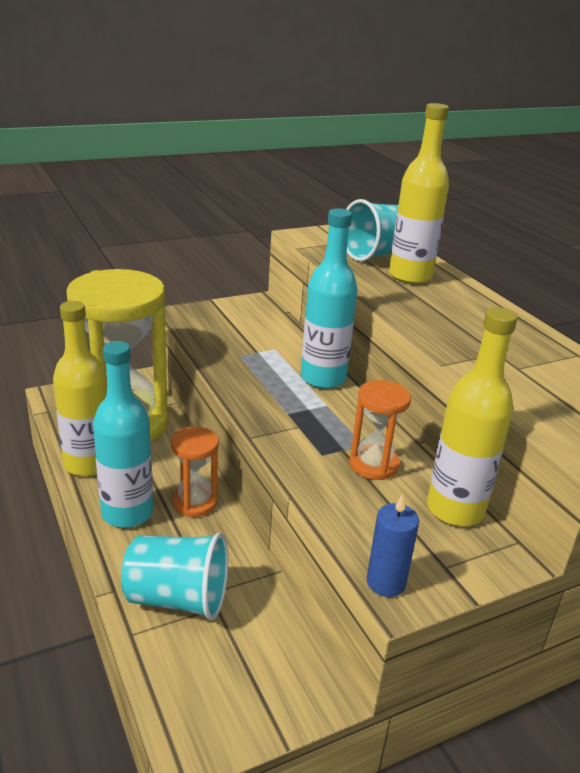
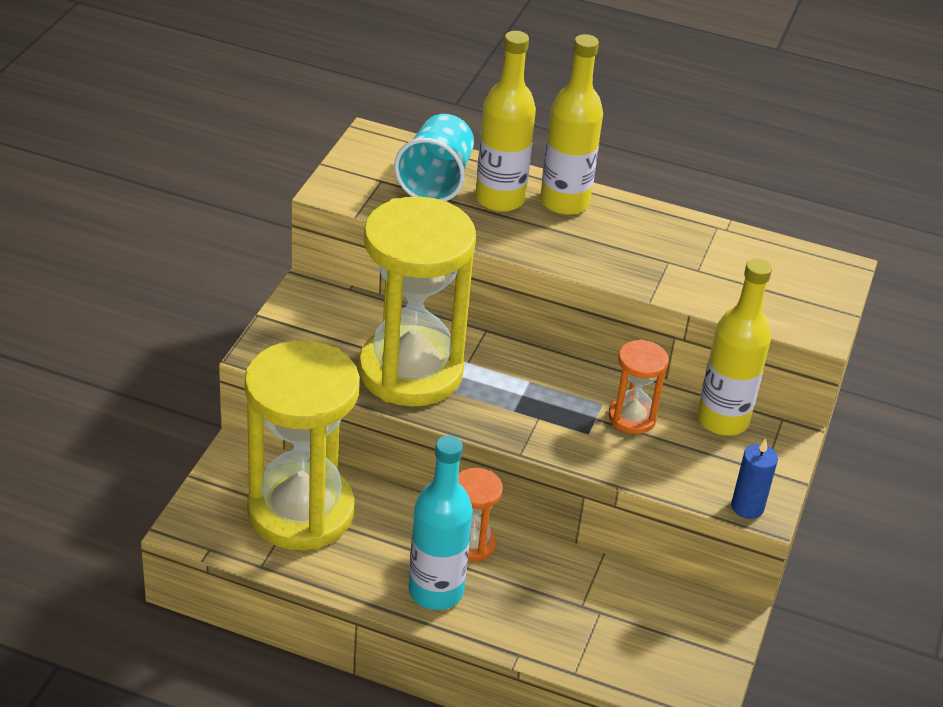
camera: 45 degrees left, 10 degrees up
(88, 464) = (335, 573): yellow bottle -> yellow bottle (564, 202)
(177, 598) = (568, 626): turquoise cup -> none
(252, 361) = (410, 371): none -> yellow hourglass
(323, 378) = (490, 353): turquoise bottle -> none

